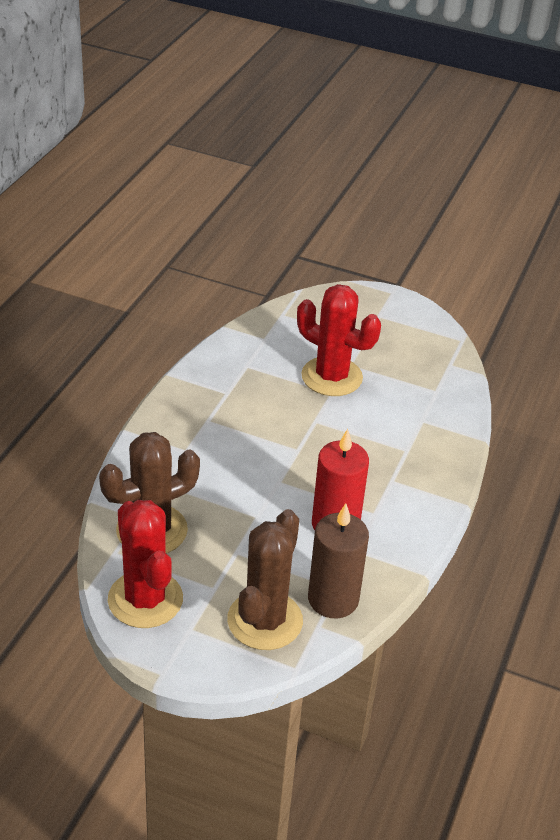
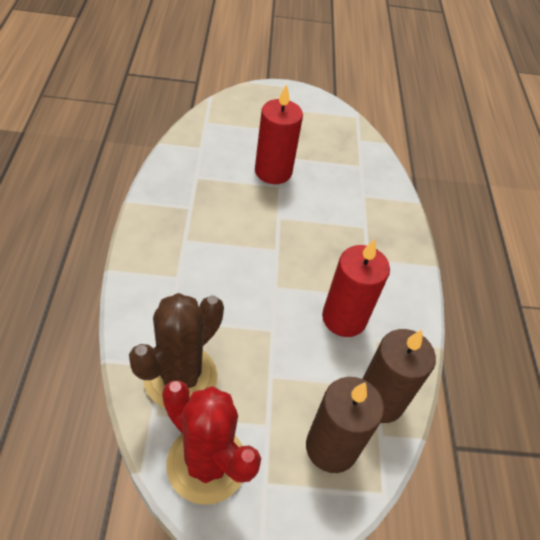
camera: 25 degrees left, 10 degrees up
(265, 620) = (331, 447): brown cactus -> brown candle
(332, 377) = (273, 171): red cactus -> red candle

